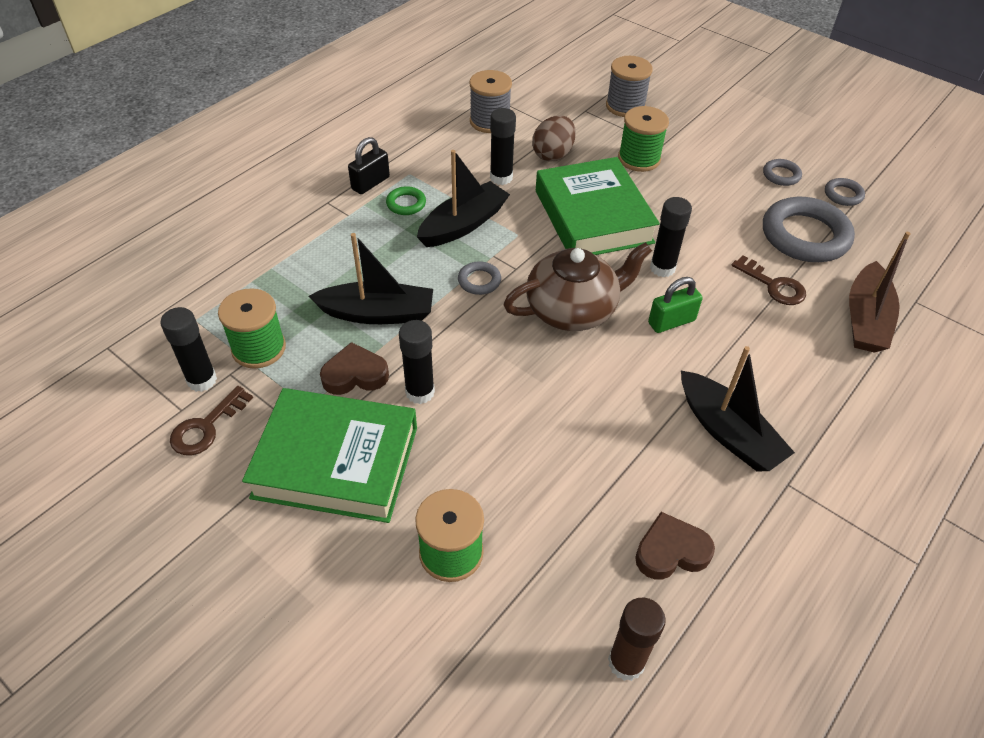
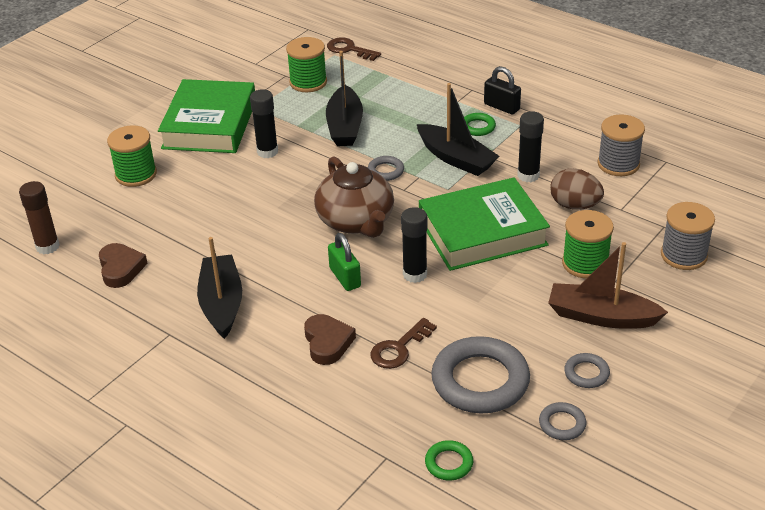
camera: 90 degrees right, 10 degrees down
(202, 380) = (279, 66): black glue stick -> none
(206, 427) = (241, 74): brown key -> brown key (349, 49)
(355, 375) = (284, 123): brown heart -> brown heart (327, 342)
(728, 432) = (222, 304): black boat -> black boat turned 120 degrees clockwise
(865, 319) = (356, 411): brown boat -> brown boat (601, 316)
(908, 262) = (449, 463): none -> green ring

